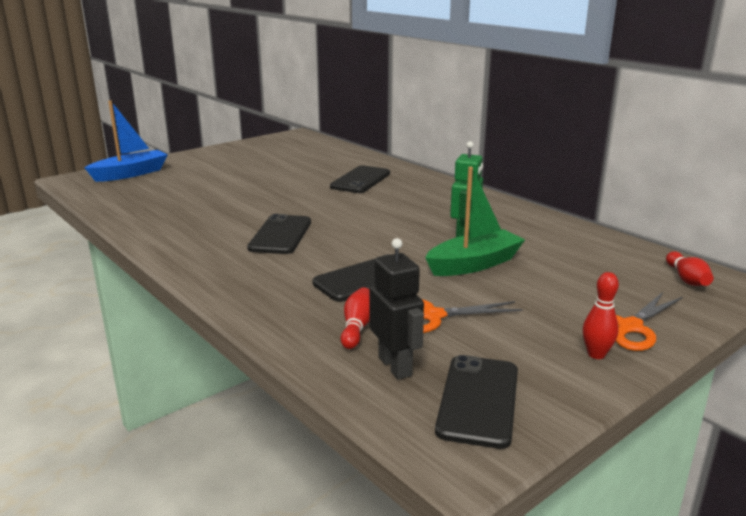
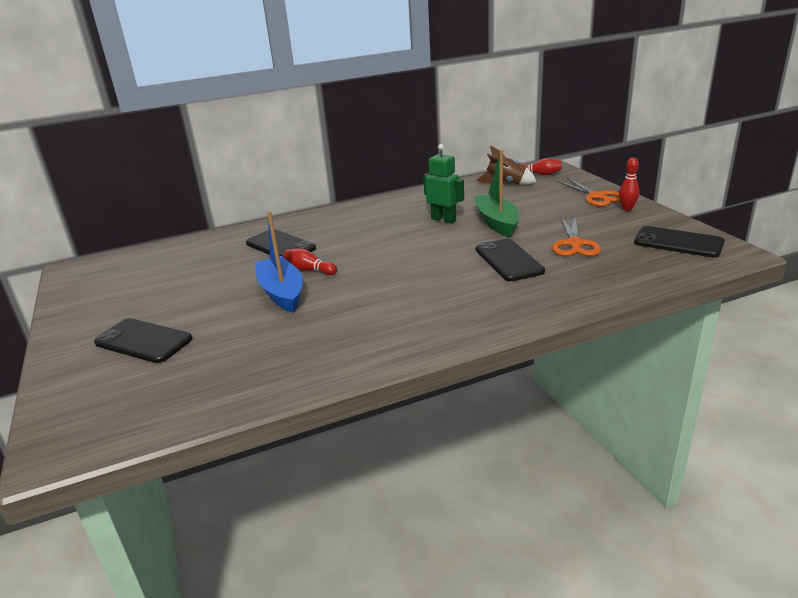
camera: 70 degrees left, 5 degrees up
(130, 174) = (93, 393): blue boat -> blue boat (282, 293)
(280, 235) = (398, 290): black phone -> black phone (143, 341)
(357, 327) = (587, 269): red bowling pin -> red bowling pin (309, 270)
(395, 366) = (641, 261): black robot -> none
(621, 259) = (506, 183): none -> brown rocket

